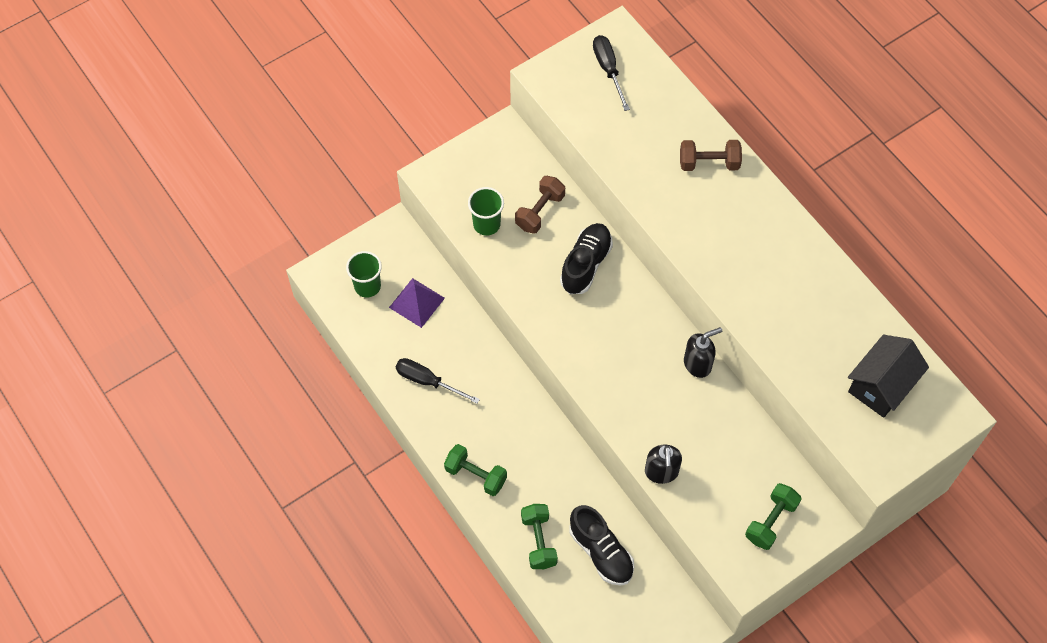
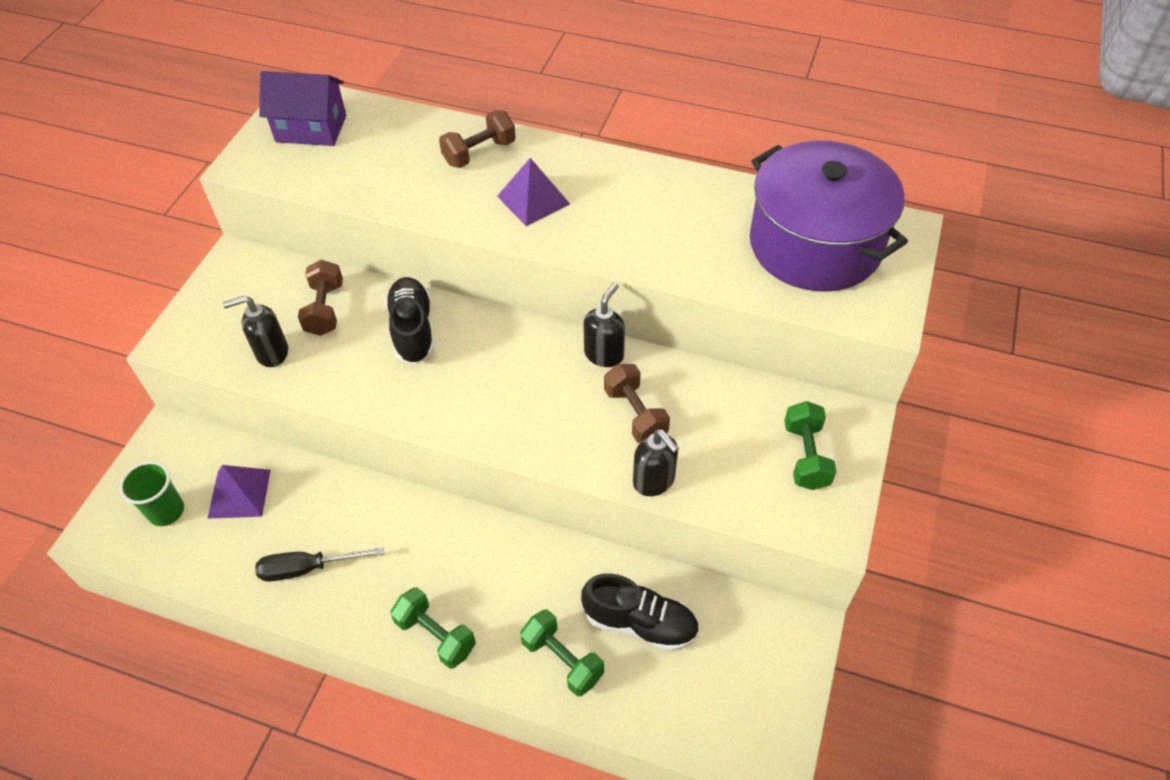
camera: 35 degrees left, 10 degrees down
(476, 475) = (436, 635): green dumbbell -> green dumbbell turned 45 degrees clockwise
(486, 224) = (271, 353): green cup -> black soap dispenser
(608, 69) = (311, 128): black screwdriver -> purple house
(684, 420) = (635, 414): none -> brown dumbbell
(717, 227) = (533, 200): none -> purple pyramid
(881, 385) = (815, 244): black house -> purple pot

